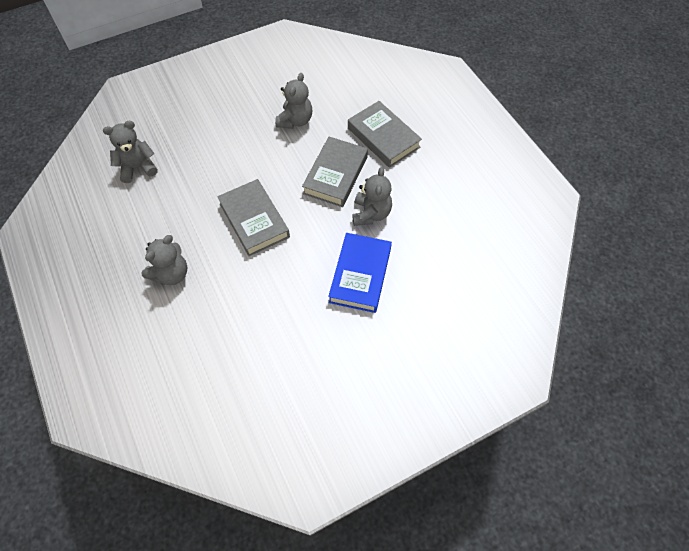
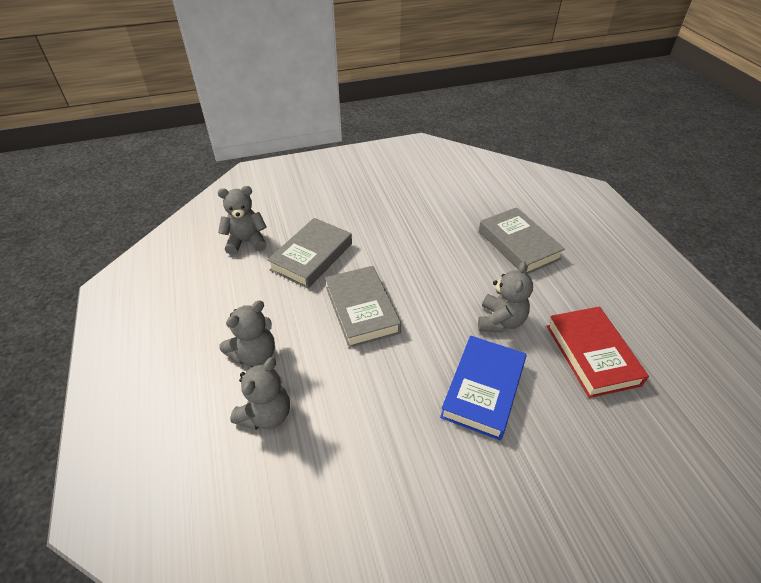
camera: 10 degrees right, 15 degrees down
(295, 121) = (422, 218): grey teddy bear -> grey teddy bear (266, 415)
(335, 175) = (461, 275): grey book -> grey book (311, 256)
(444, 233) = (592, 355): none -> red book

